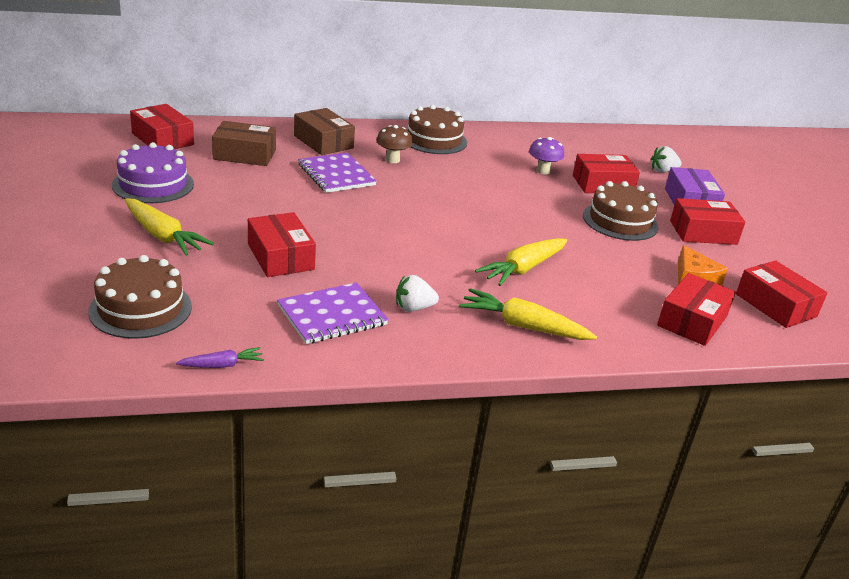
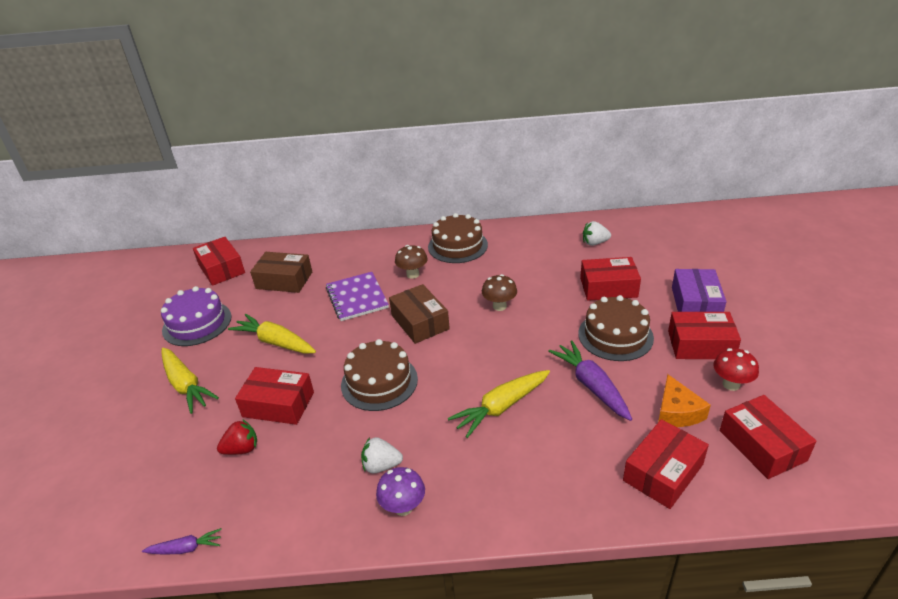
camera: 15 degrees right, 5 degrees up
(140, 309) = (139, 477): brown cake -> brown cake (379, 382)
(253, 290) = (242, 449): none -> red strawberry
(280, 257) = (278, 404): red box -> red box turned 60 degrees counterclockwise
(323, 142) = (356, 258): brown box -> brown box (420, 322)
(332, 315) = (303, 479): purple notebook -> none
(495, 192) = (499, 306): none -> brown mushroom
(523, 326) = (482, 487): yellow carrot -> yellow carrot (275, 342)
(543, 171) = (552, 275): purple mushroom -> purple mushroom (403, 507)
(607, 257) = (591, 386): none -> purple carrot
(663, 171) = (674, 264): white strawberry -> white strawberry (594, 243)
(738, 262) = (731, 384): none -> red mushroom

